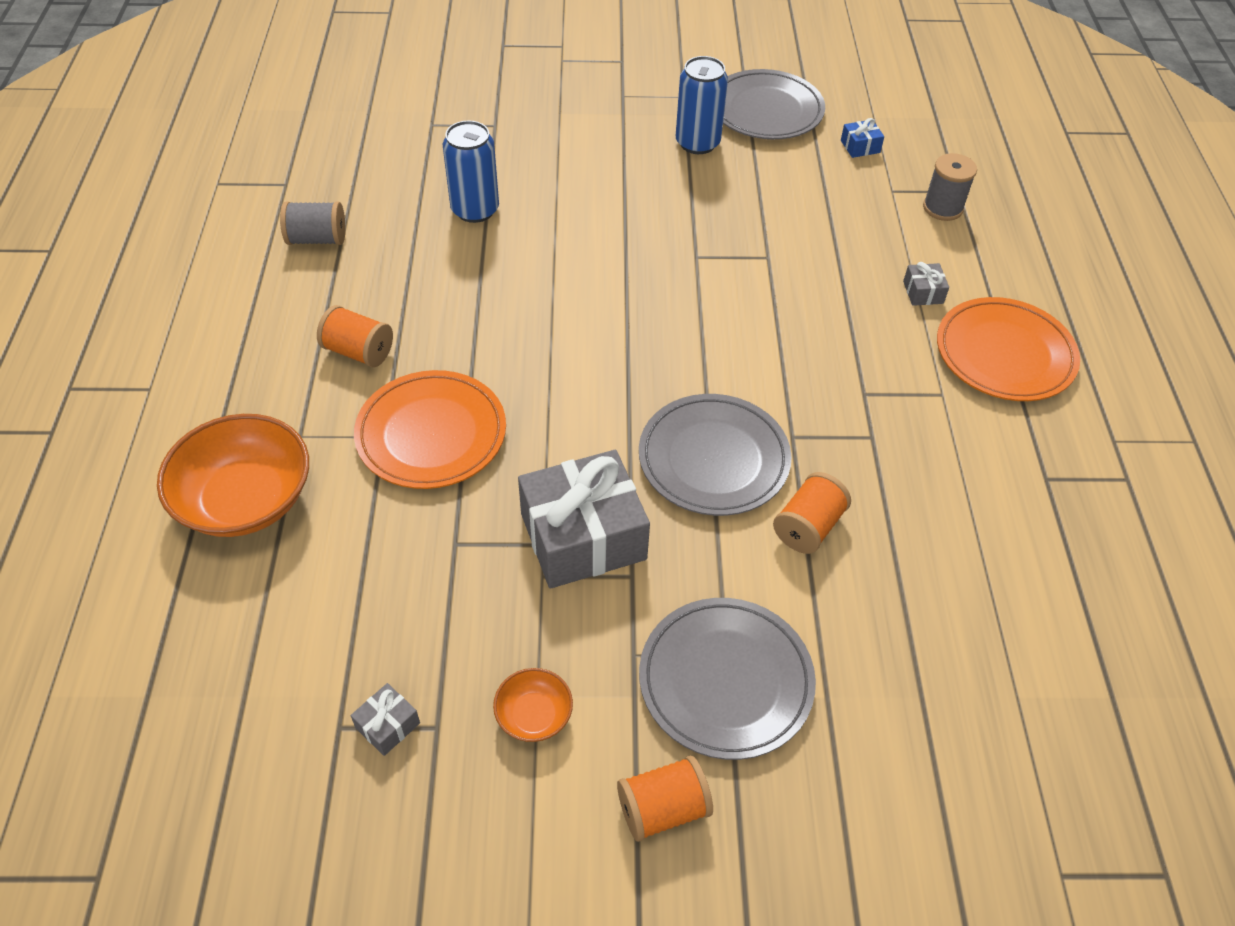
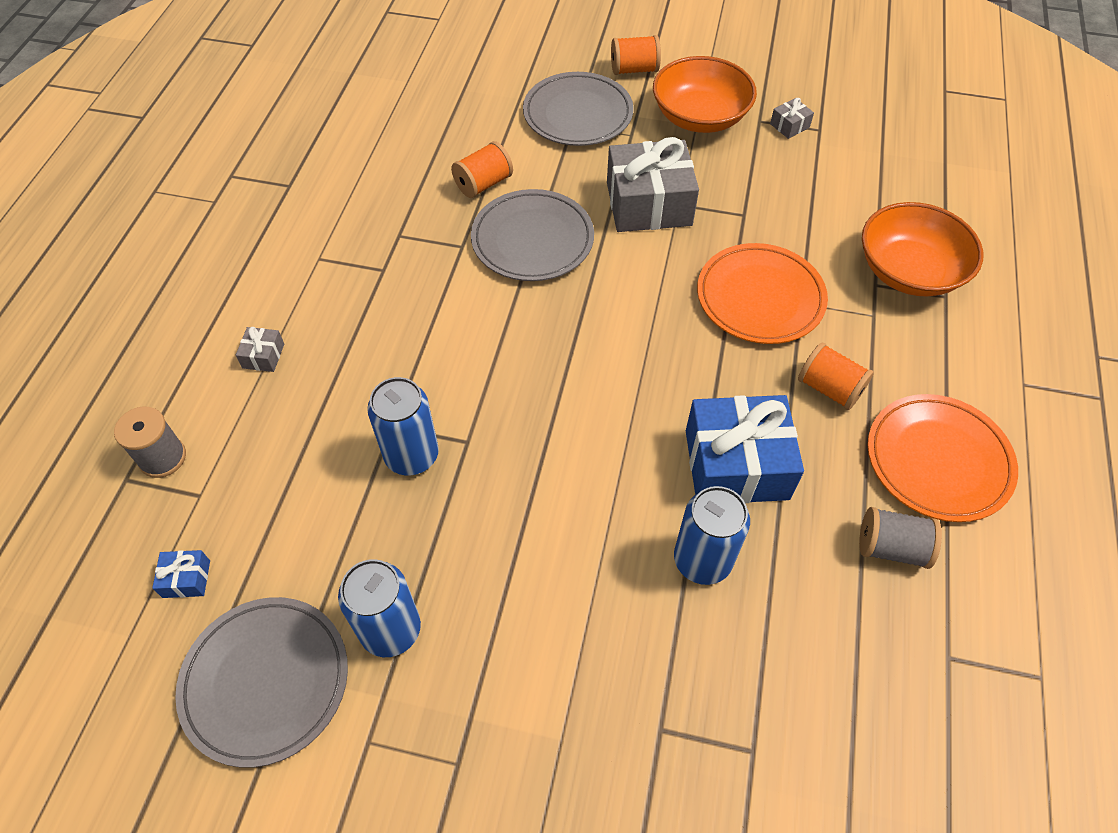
camera: 165 degrees left, 5 degrees up
(450, 276) = (736, 464): none -> blue gift
(534, 715) = (699, 117): orange bowl -> orange bowl, size x2.09
(739, 240) = (411, 455): none -> blue can
(1004, 354) = (238, 282): orange plate -> orange plate (938, 460)

